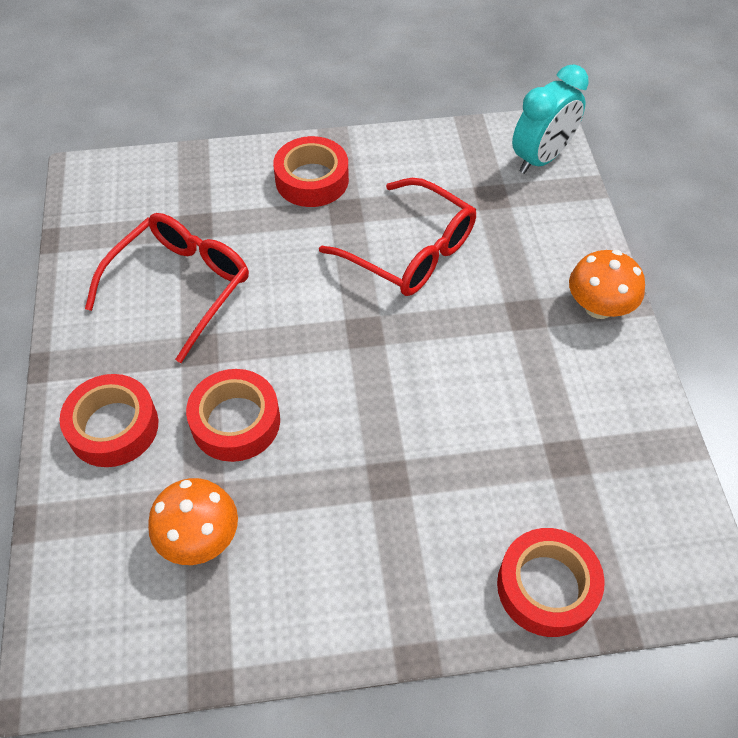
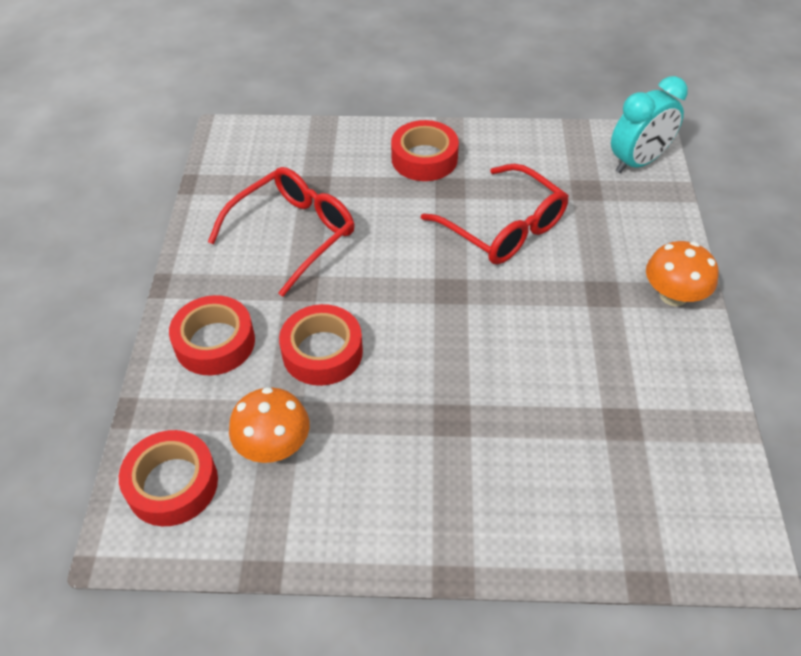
camera: 10 degrees right, 5 degrees down
(546, 587) = (586, 534): red tape -> red tape (172, 484)

